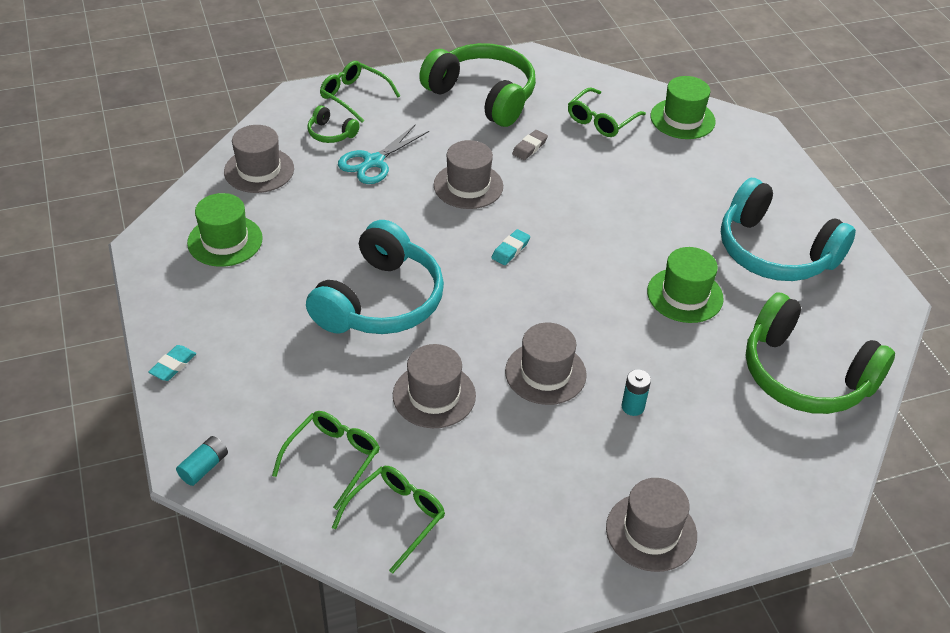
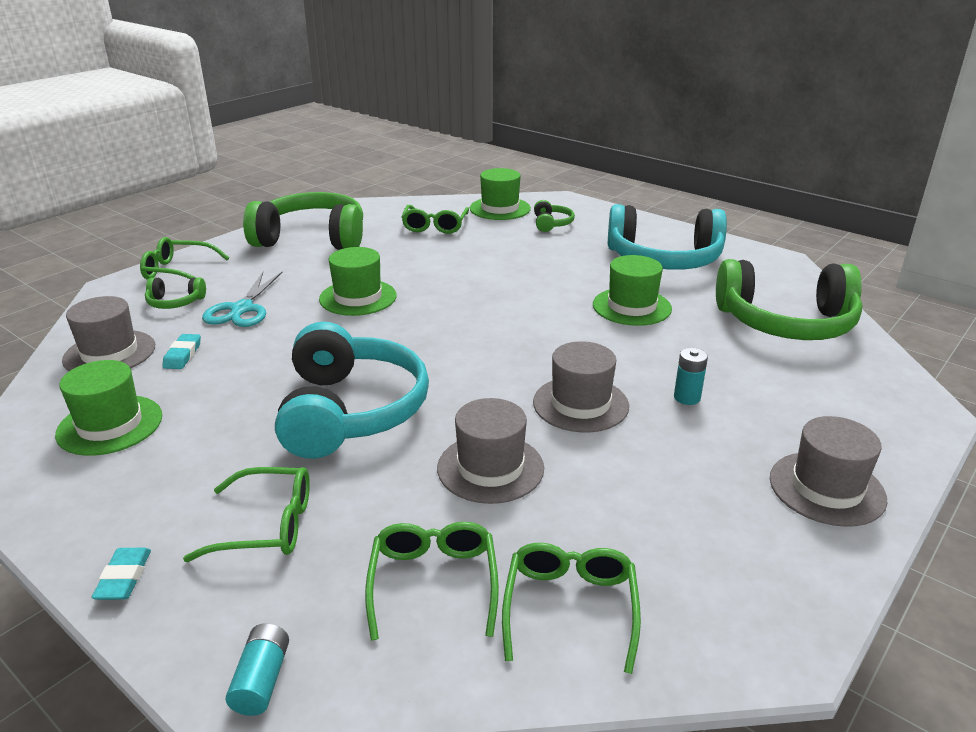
camera: 30 degrees left, 15 degrees down
(267, 369) = (266, 525): none -> green glasses
(468, 186) = (358, 297): grey hat -> green hat
(510, 250) = (446, 327): turquoise eraser -> turquoise eraser (182, 355)
(529, 147) = (390, 258): grey eraser -> none
(713, 160) = (551, 224): none -> green headphones

